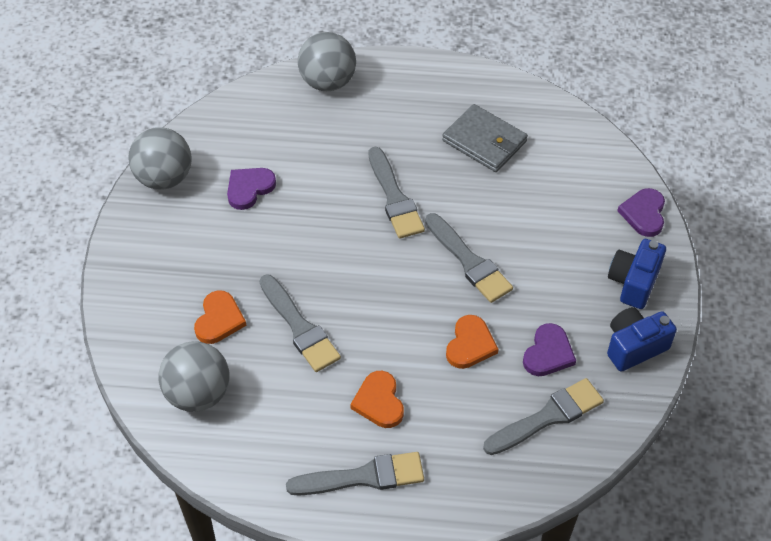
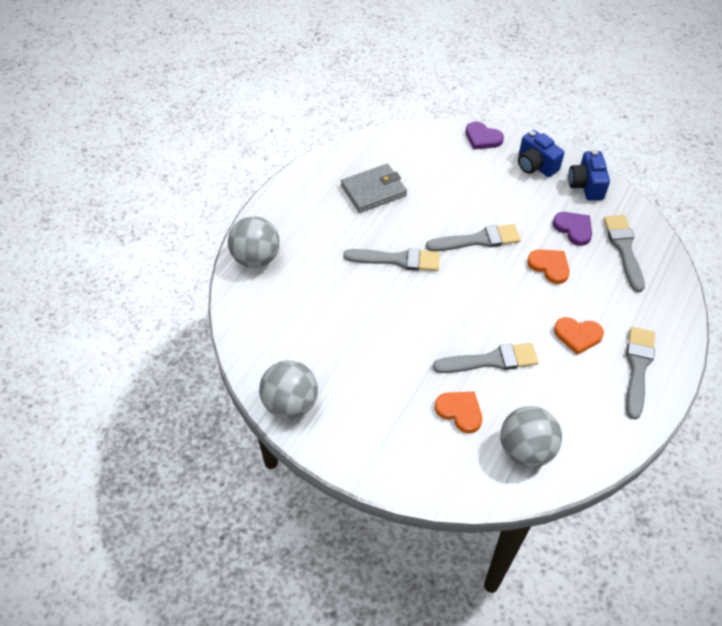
camera: 65 degrees left, 0 degrees up
(249, 188) = (336, 347): purple heart -> none

